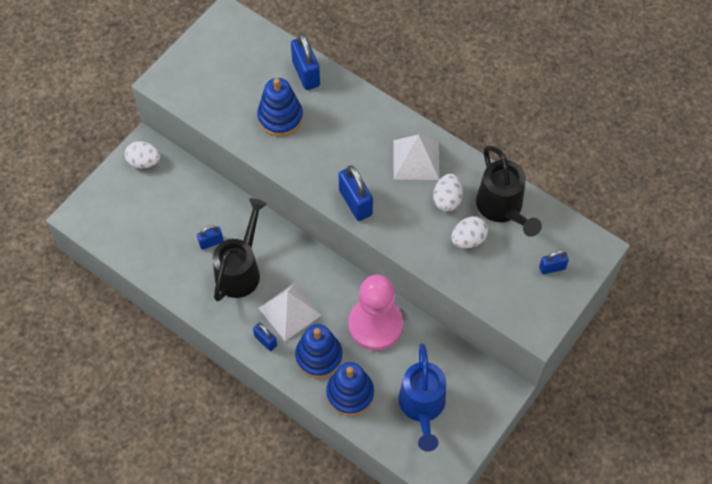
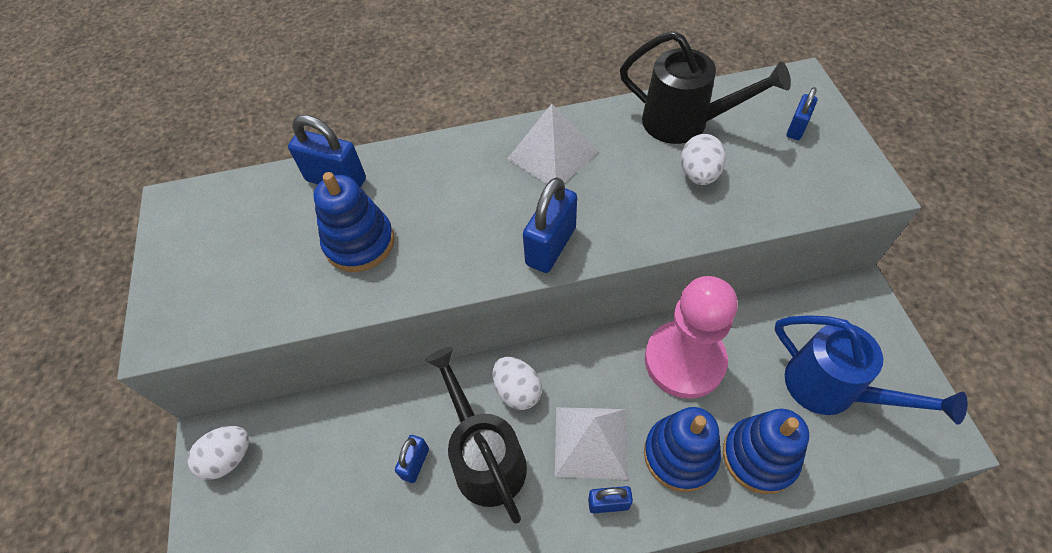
camera: 45 degrees left, 5 degrees down
(355, 202) = (551, 246): blue padlock -> blue padlock turned 75 degrees counterclockwise
(447, 199) = (630, 160): white egg -> white egg (517, 391)

